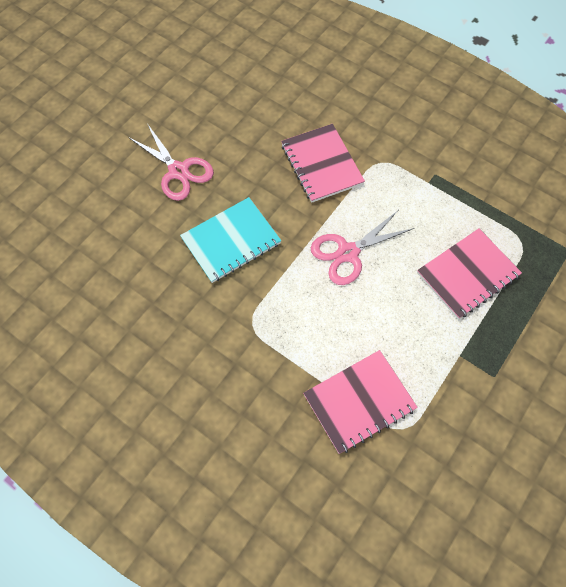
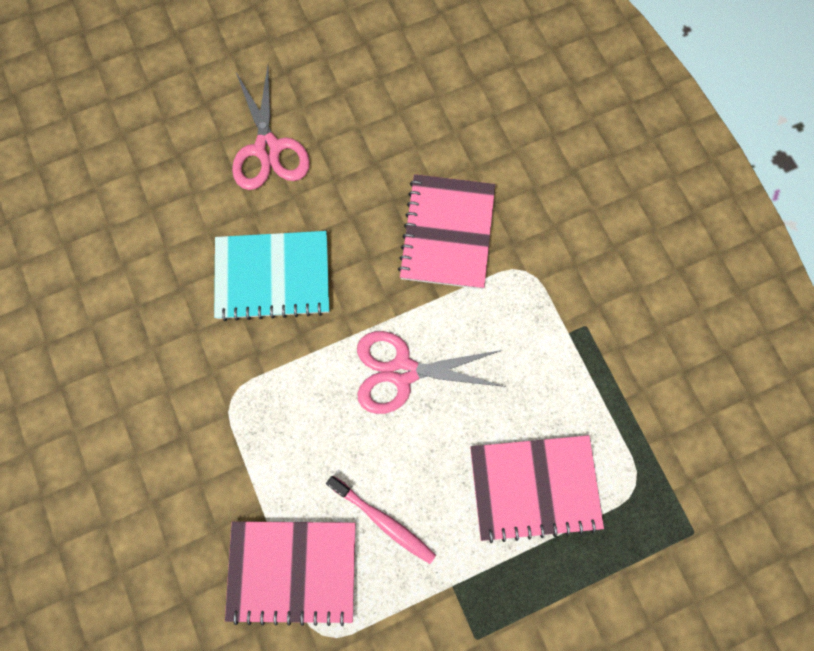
camera: 30 degrees right, 10 degrees up
(394, 342) = (383, 520): none -> pink toothbrush

